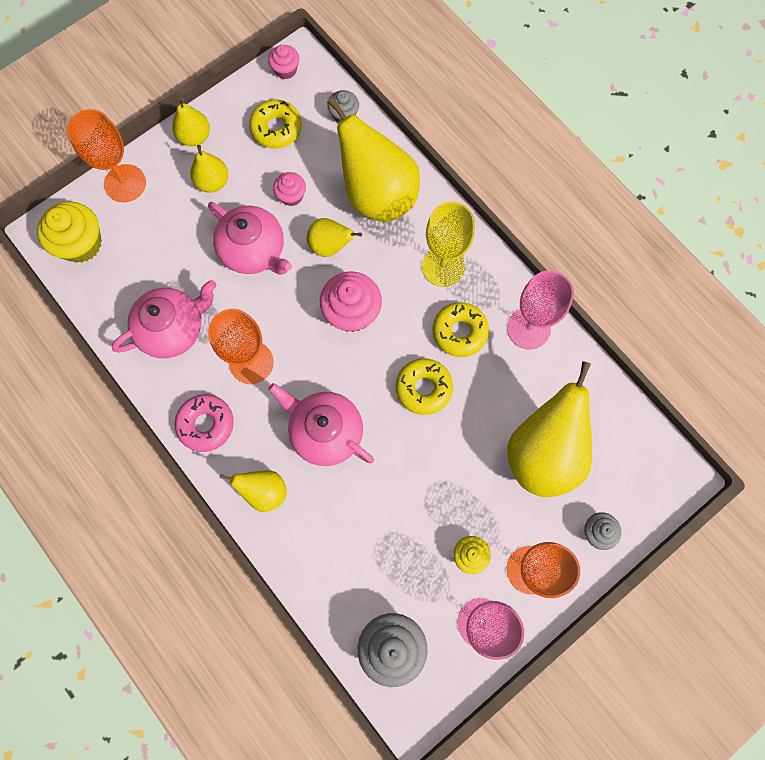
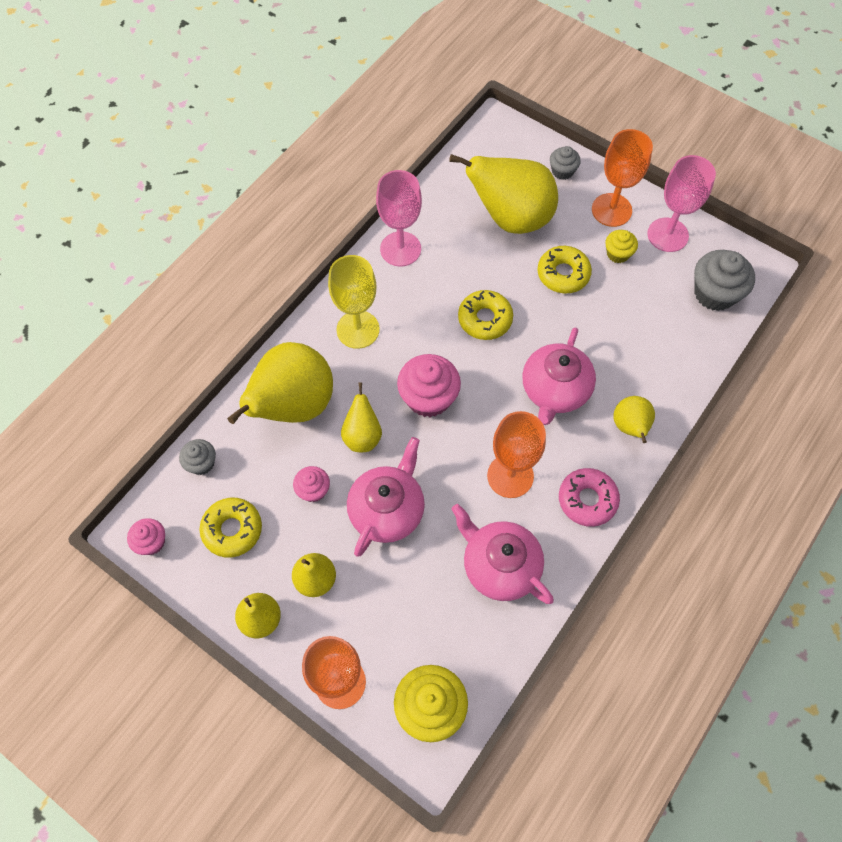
camera: 105 degrees left, 10 degrees down
(459, 332) = (420, 302): yellow donut -> yellow donut (563, 274)

